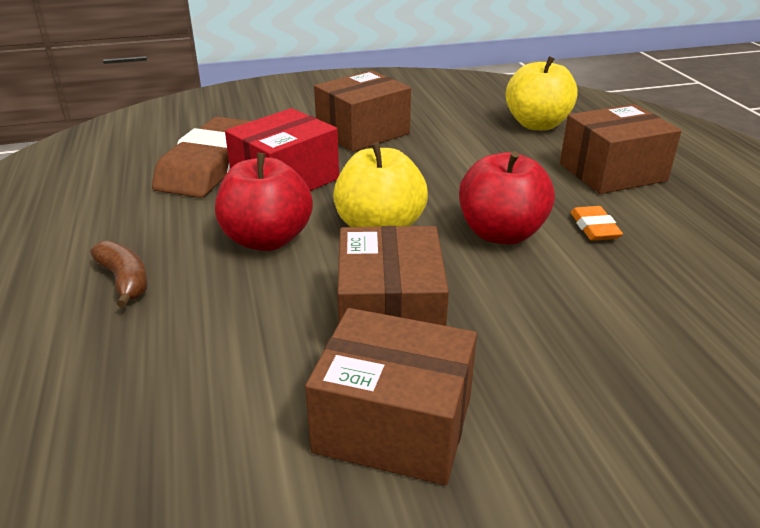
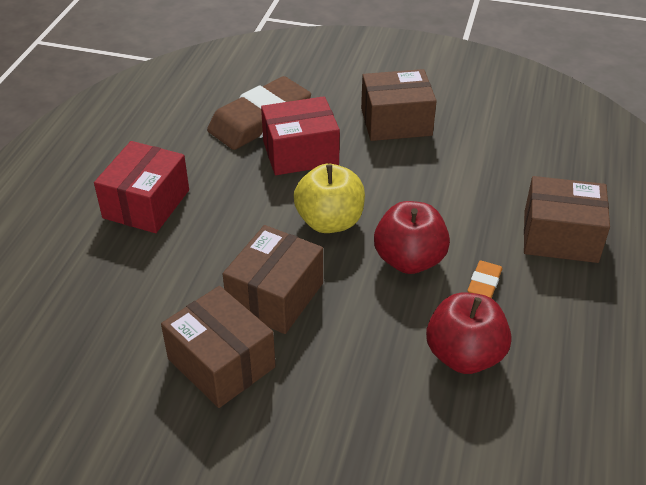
camera: 30 degrees right, 10 degrees up
(125, 281) = (146, 204): brown banana -> red box
(267, 239) = (249, 203): red apple -> red apple (464, 355)
(537, 124) = (551, 162): yellow apple -> none

